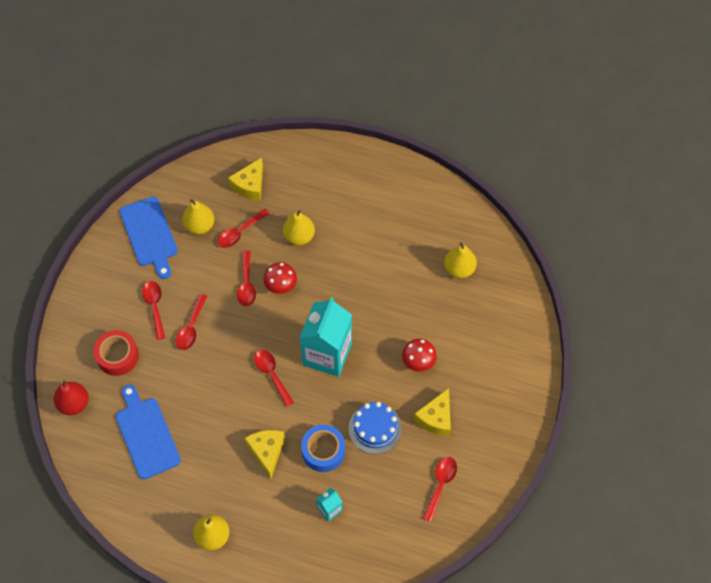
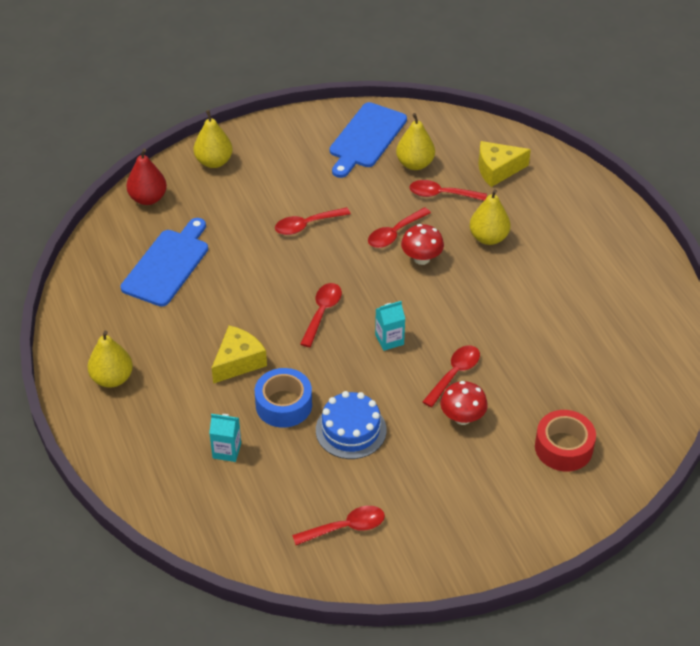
camera: 50 degrees right, 15 degrees down
(117, 356) = (224, 196): red tape -> red tape (563, 447)
(154, 307) = (299, 188): red spoon -> red spoon (454, 374)
(327, 354) = (389, 340): turquoise carton -> turquoise carton, size x0.44
(436, 418) = (416, 474): yellow cheese -> none
(459, 269) = (605, 383): yellow pear -> yellow pear (214, 162)

